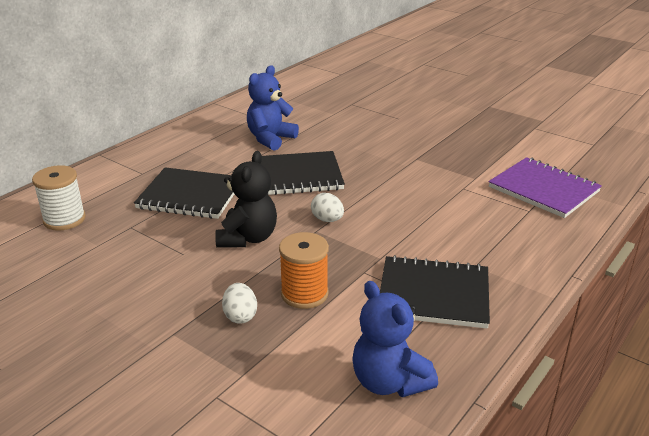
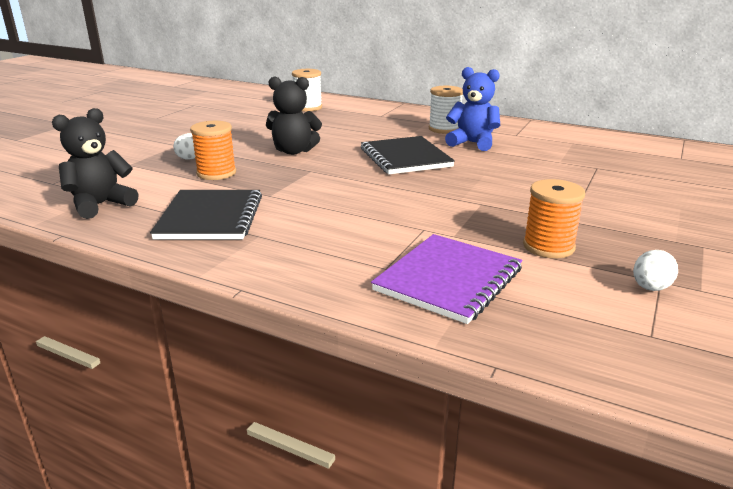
camera: 80 degrees right, 5 degrees down
(190, 196) = (352, 130): black notebook -> none
(218, 145) = (444, 129): none -> white spool
(327, 220) = (329, 173): white egg -> white egg (650, 288)
(389, 382) = (100, 205): blue teddy bear -> black teddy bear
(492, 149) = (548, 246): none -> orange spool

